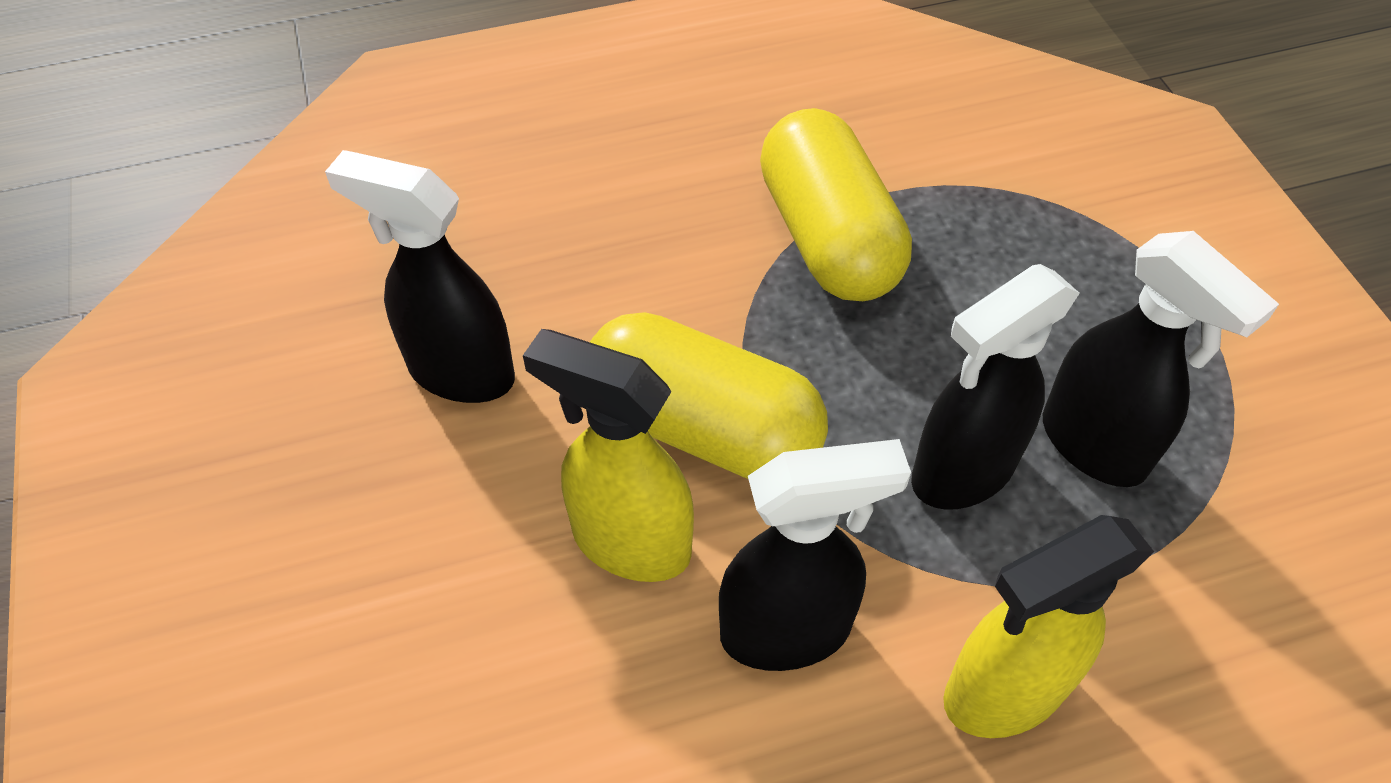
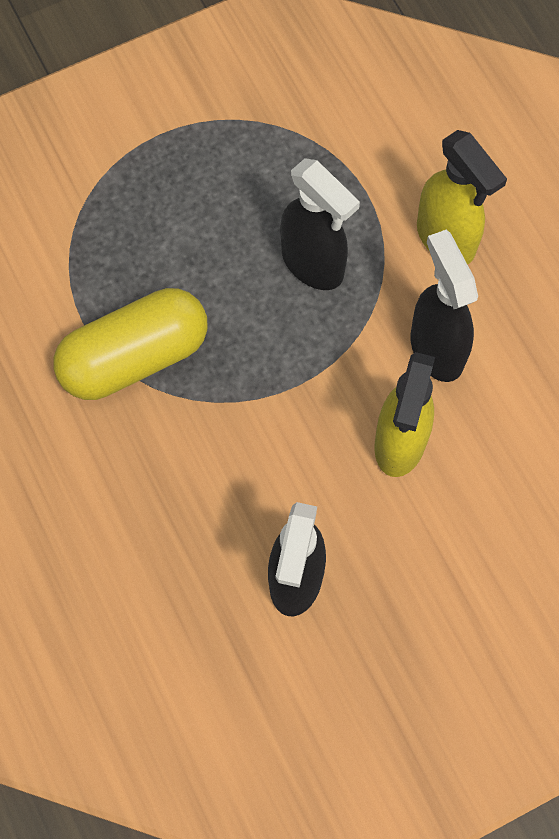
camera: 100 degrees left, 15 degrees up
(702, 428) = (310, 415): yellow capsule -> none
(1094, 446) = (280, 193): black spray bottle -> none

